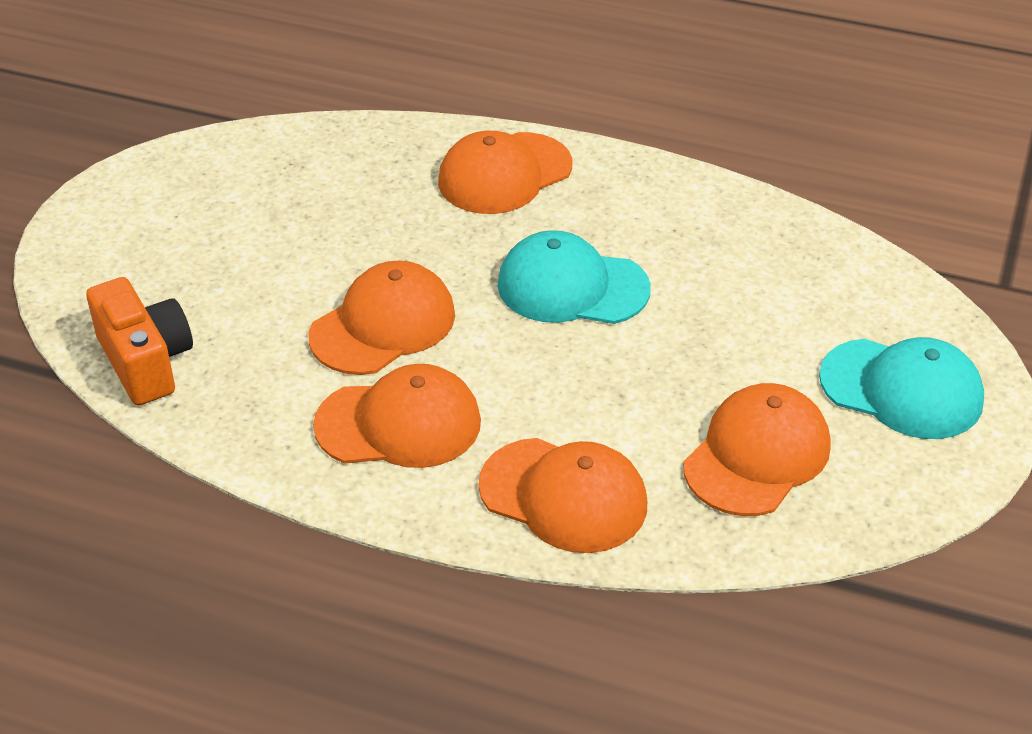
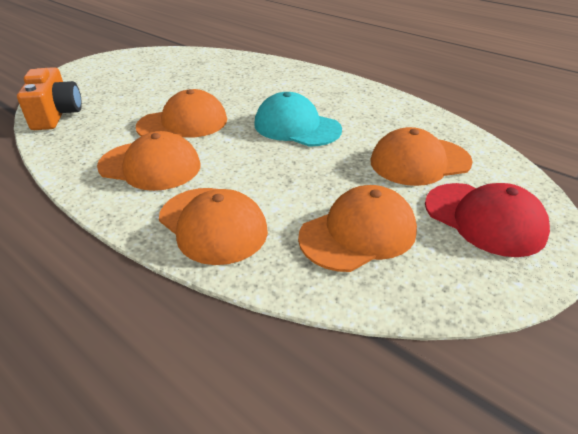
camera: 20 degrees right, 5 degrees down
(504, 174) = (295, 80): orange cap -> orange cap (419, 161)
(902, 389) = (484, 219): turquoise cap -> red cap

